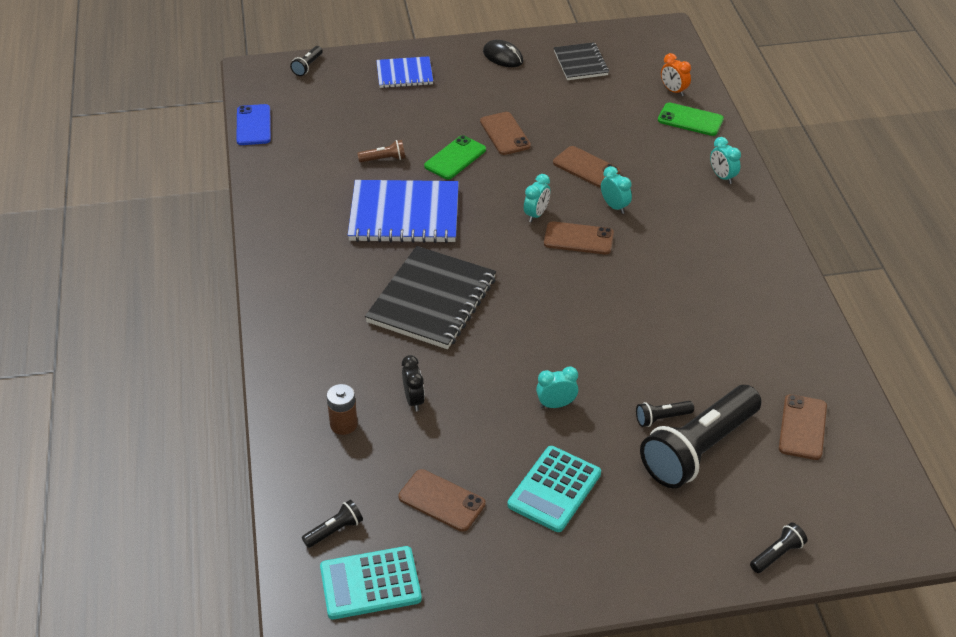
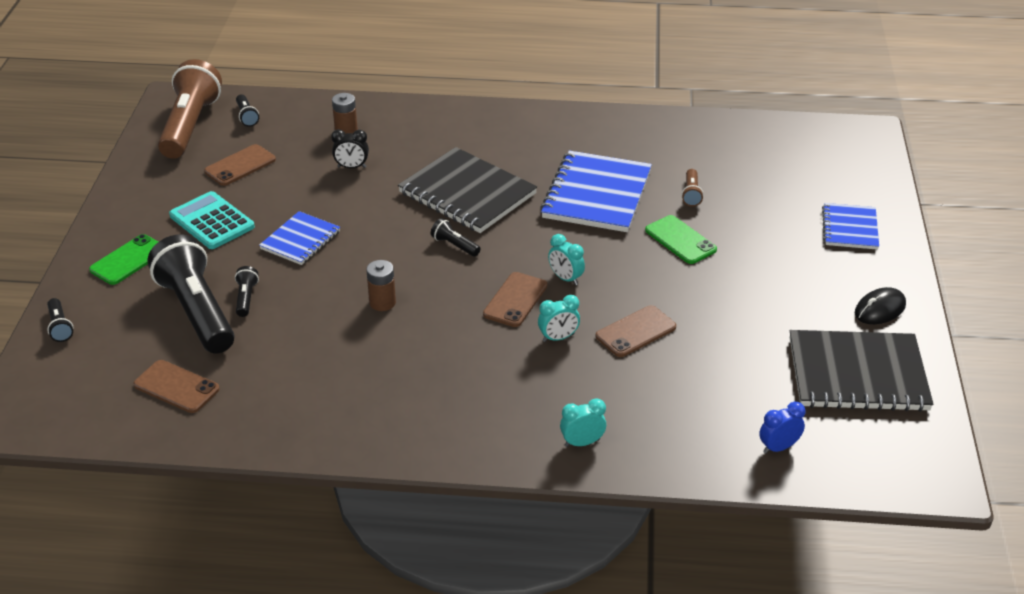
camera: 105 degrees right, 5 degrees down
(253, 125) = (769, 124): blue phone -> none
(307, 66) = (873, 165): black flashlight -> black flashlight (454, 245)
(370, 583) = (190, 125): turquoise calculator -> brown flashlight
(505, 134) = (716, 282): brown phone -> none
(556, 404) = (300, 240): turquoise clock -> blue notebook
(580, 63) = (857, 374): black notebook -> black notebook, size x1.75
(622, 320) = (382, 302): none -> brown battery
(673, 91) = (778, 447): orange clock -> blue clock
(690, 120) = (709, 446): green phone -> green phone (128, 260)

